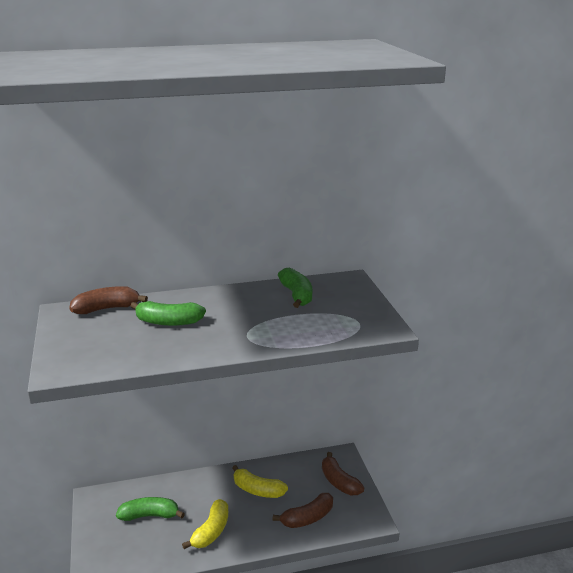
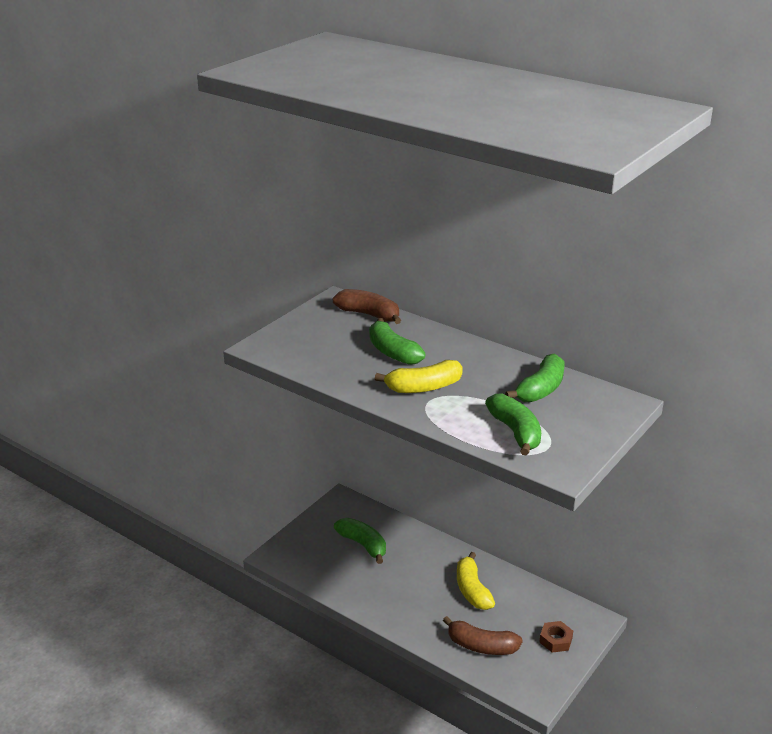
camera: 50 degrees right, 5 degrees up
(211, 531) = (390, 593): yellow banana -> yellow banana (423, 387)
(328, 324) = (515, 432): none -> green banana
(339, 482) = (555, 640): brown banana -> brown nut

